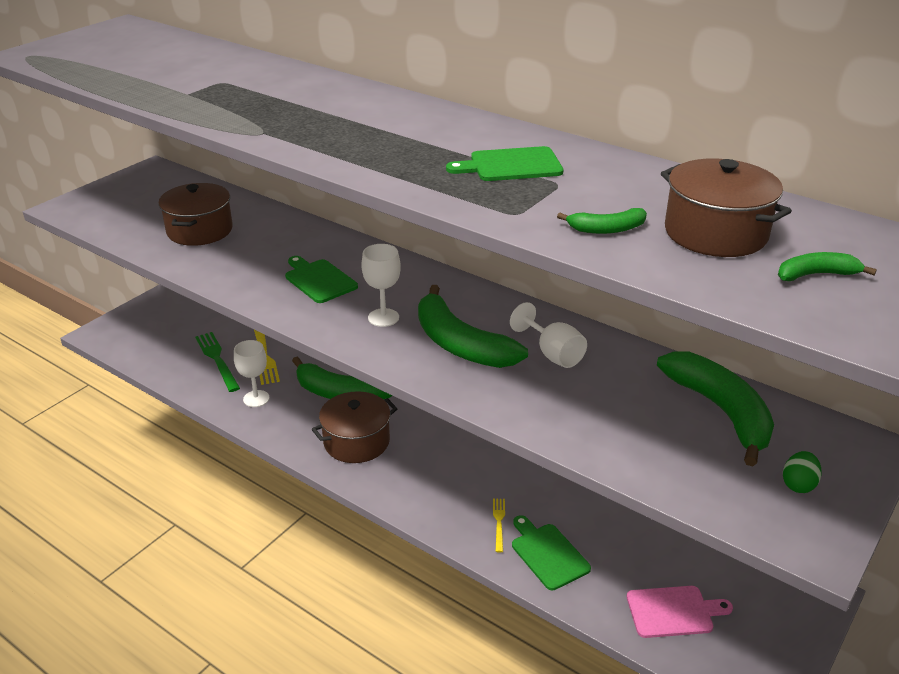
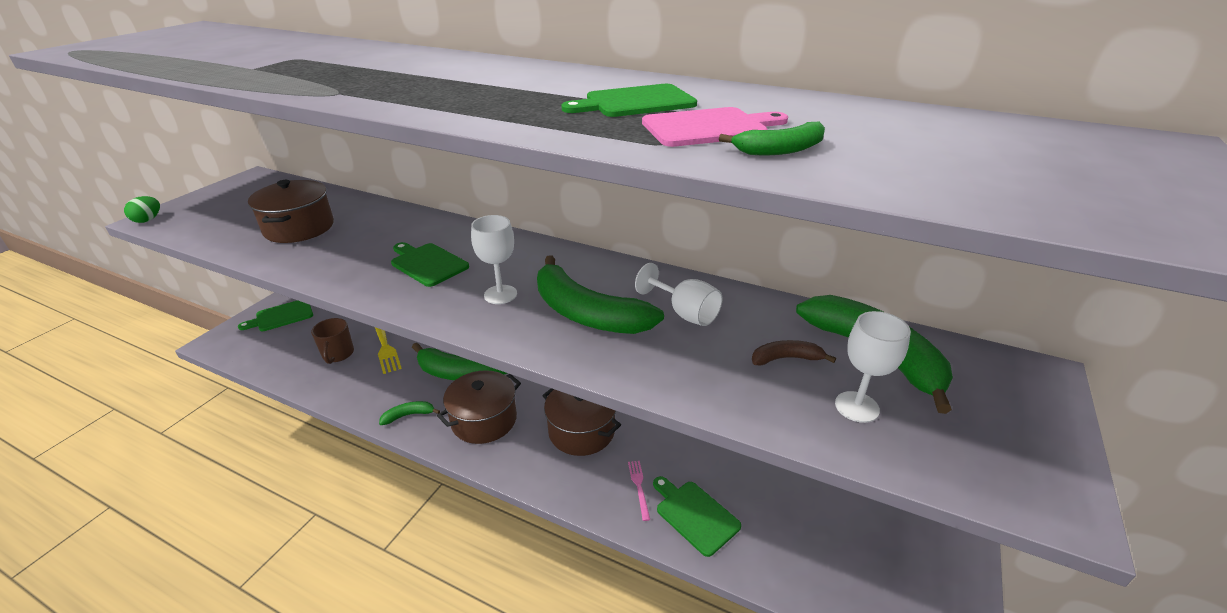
camera: 10 degrees left, 0 degrees up
(162, 313) = (281, 316): none -> green cutting board
(217, 360) = (338, 354): green fork -> brown mug
(256, 399) = (379, 388): white goblet -> white goblet (857, 407)
(499, 522) = (639, 487): yellow fork -> pink fork
(633, 406) = (786, 358): none -> brown banana
(673, 612) = (834, 561): pink cutting board -> pink cutting board (709, 128)
(715, 233) = (908, 145): brown pot -> brown pot (581, 431)
(798, 484) = (994, 427): green egg -> green egg (148, 220)
(816, 275) = (1064, 175): green banana -> green banana (408, 415)

